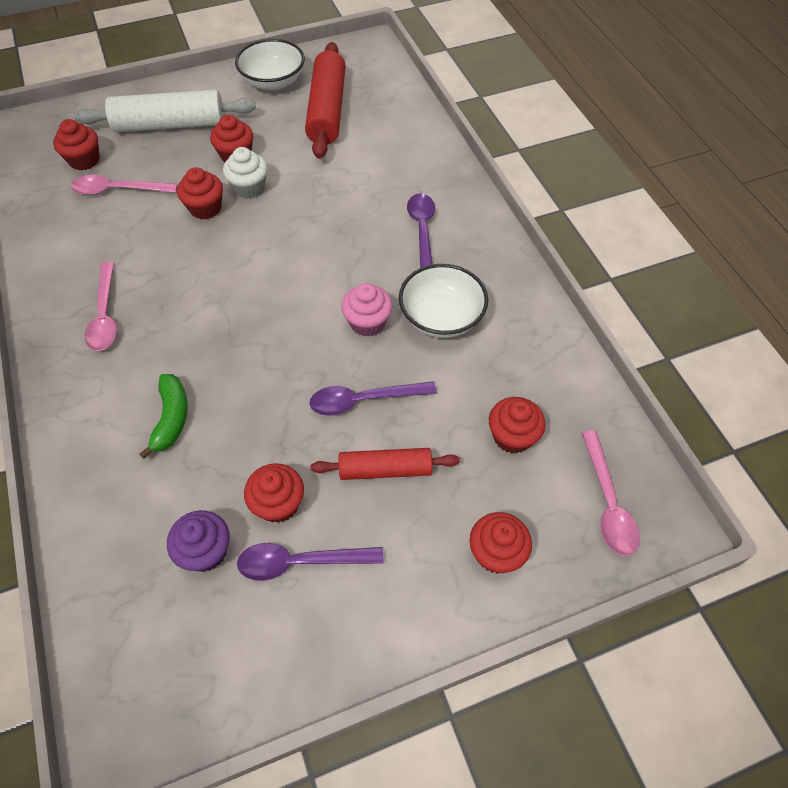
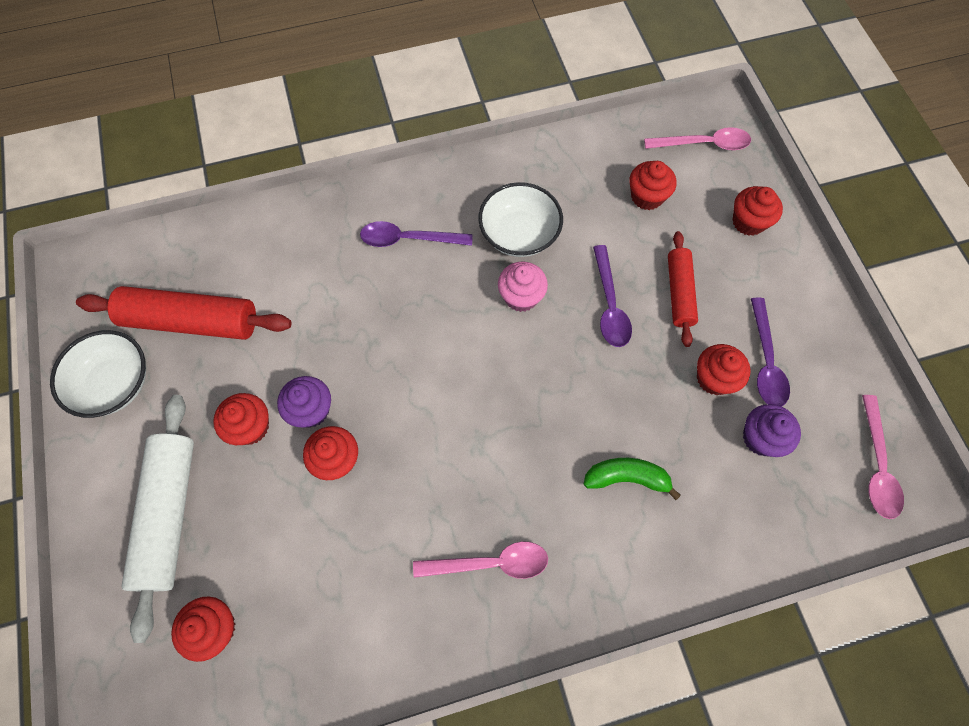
camera: 85 degrees left, 10 degrees up
(118, 190) = (284, 573): pink spoon -> pink spoon (876, 465)
(249, 188) = (311, 410): white cupcake -> purple cupcake

